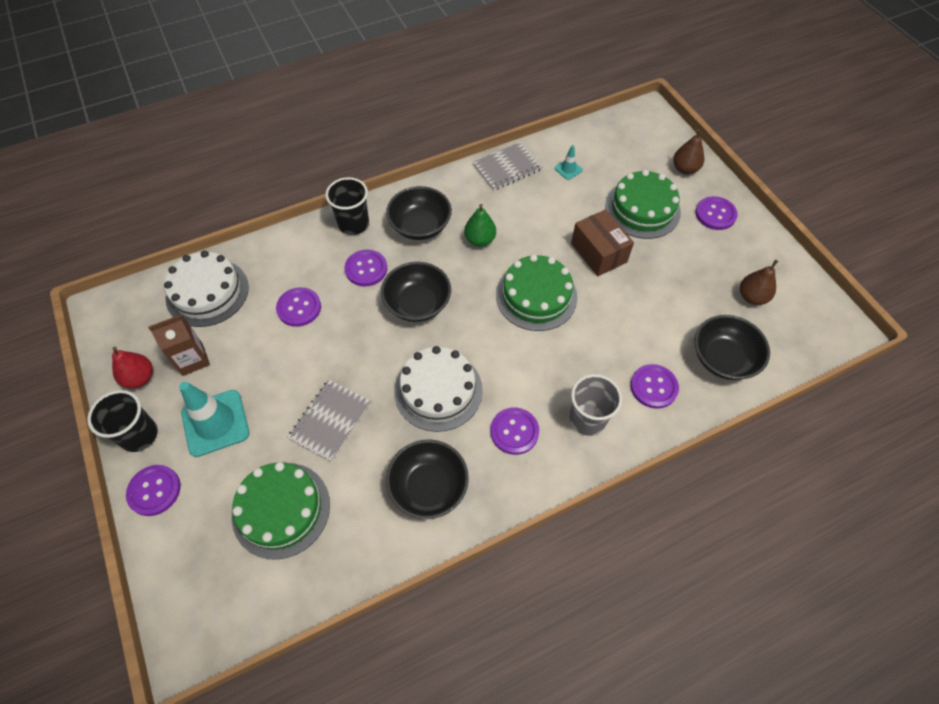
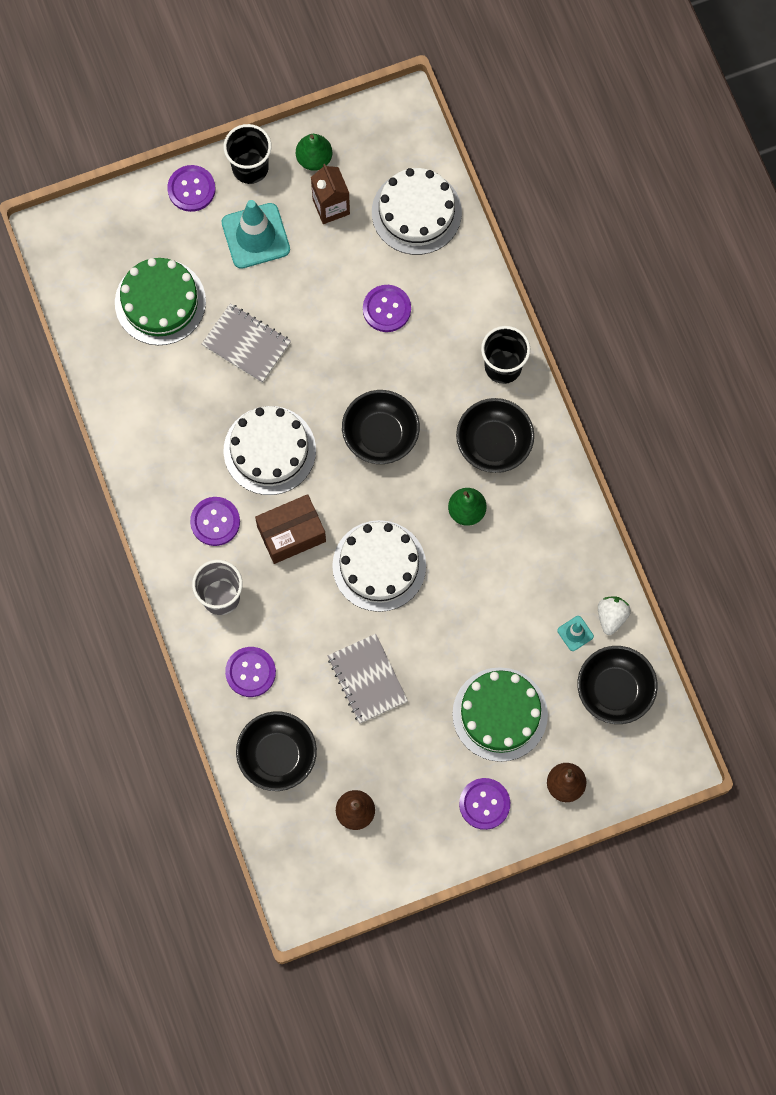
camera: 95 degrees right, 15 degrees up
(140, 378) = (314, 159): red pear -> green pear
(366, 269) = (434, 380): purple button -> none
(428, 487) = (166, 435): black bowl -> black bowl (614, 690)
(507, 167) = (583, 556): grey notebook -> grey notebook (367, 679)
(536, 296) = (379, 566): green cake -> white cake
(551, 150) = (611, 616): none -> white strawberry
(598, 253) = (435, 647): brown box -> brown box (291, 534)

